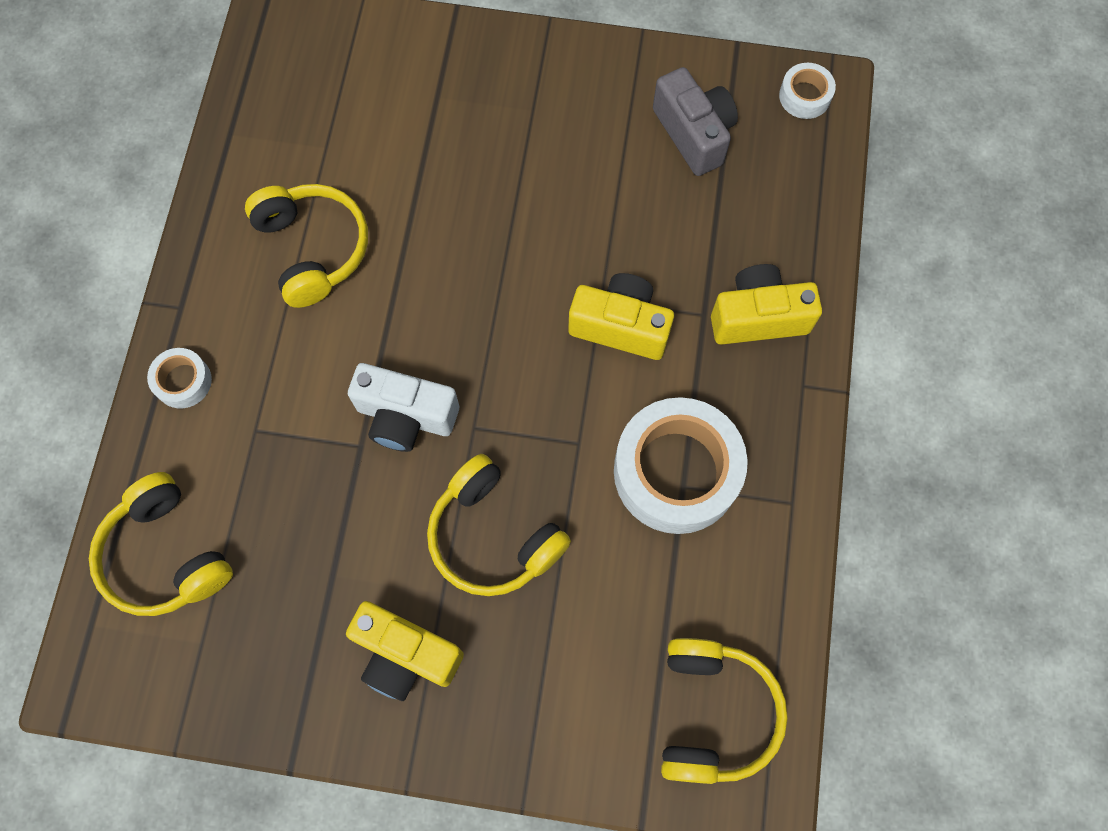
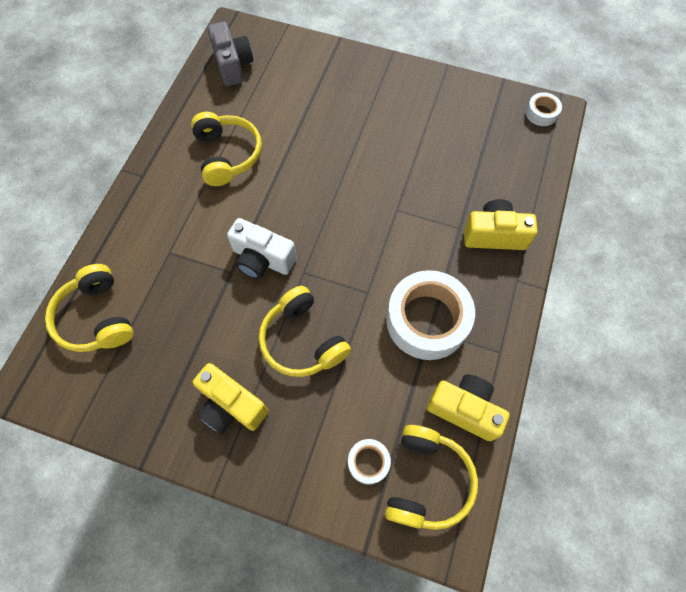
camera: 10 degrees right, 5 degrees down
(183, 381) = (133, 217): white tape -> white tape (368, 462)
(620, 326) = (406, 227): yellow camera -> yellow camera (464, 409)
(694, 134) = (469, 124): grey camera -> grey camera (233, 65)

